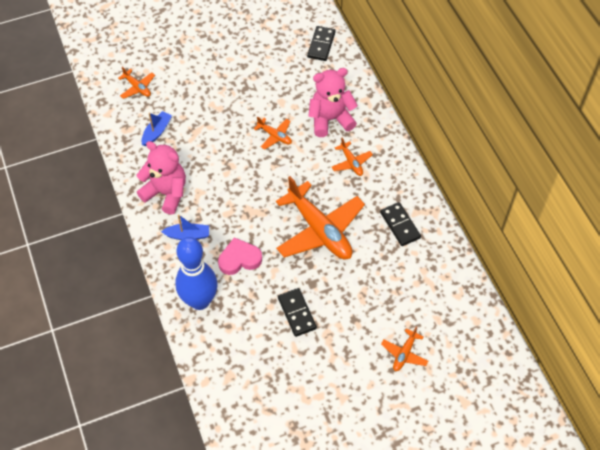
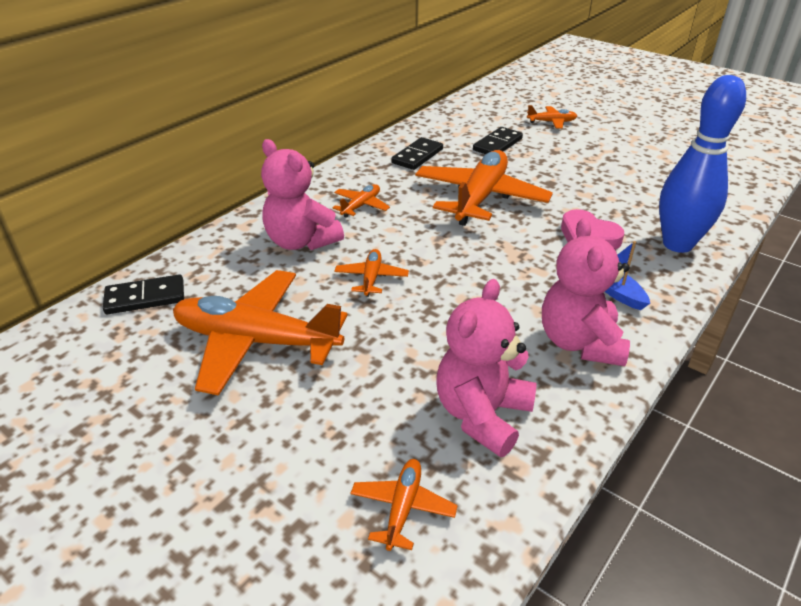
camera: 120 degrees left, 20 degrees down
(157, 132) = (482, 415): blue boat -> pink teddy bear
(258, 75) = (256, 341): none -> orange plane
(297, 313) = (594, 180): black domino -> black domino (497, 144)

